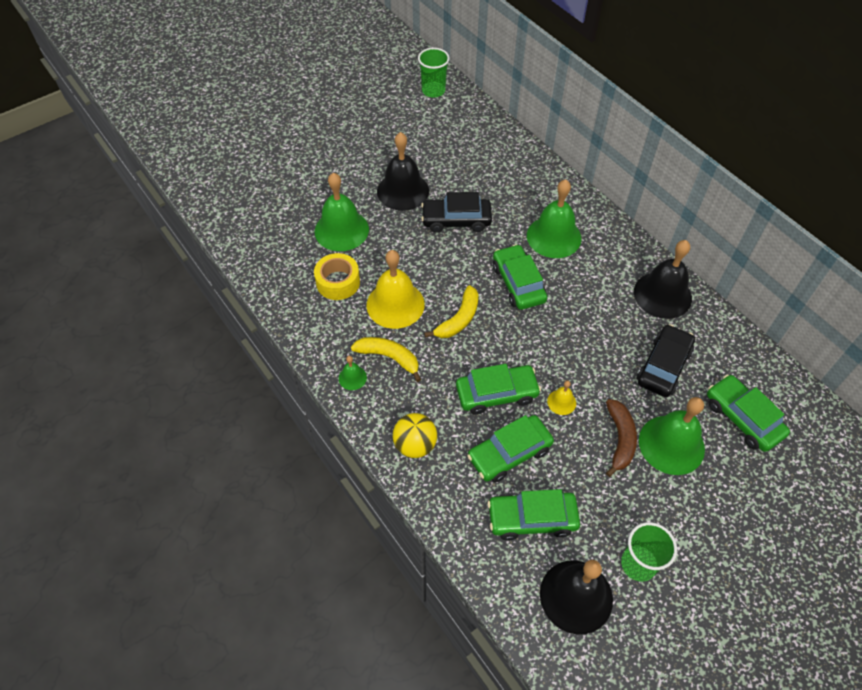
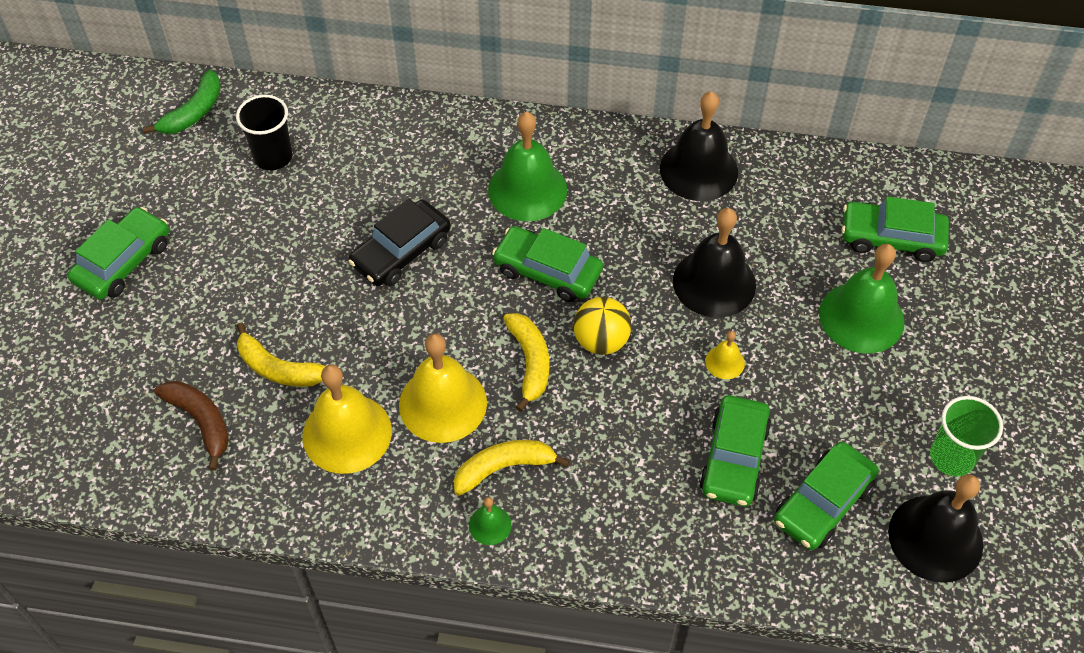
camera: 45 degrees left, 0 degrees up
(338, 282) = (347, 433): yellow tape -> yellow bell
(341, 230) = (278, 368): green bell -> yellow banana
(403, 191) = (298, 264): black bell -> black bell (714, 282)
(415, 445) = (636, 535): yellow ball -> yellow ball (601, 341)
(433, 90) = (194, 112): green cup -> green banana
(446, 134) = (273, 157): none -> black cup
(496, 393) = (655, 408): green car -> green car (123, 262)
(620, 439) = (814, 352): brown banana -> brown banana (201, 421)
(663, 366) = (775, 244): black car -> none

